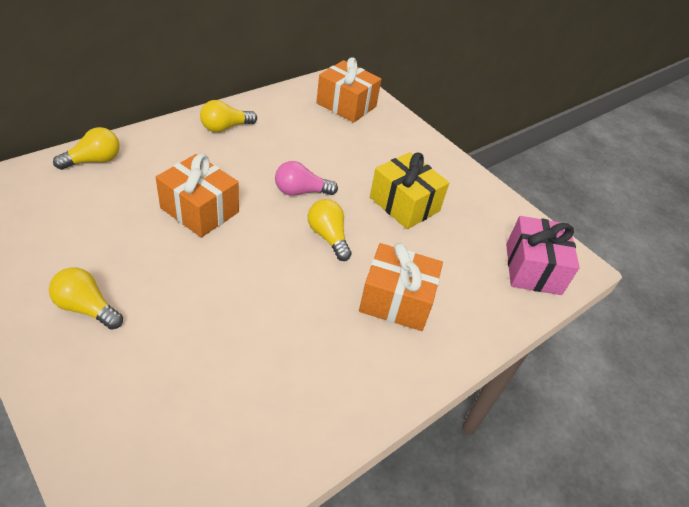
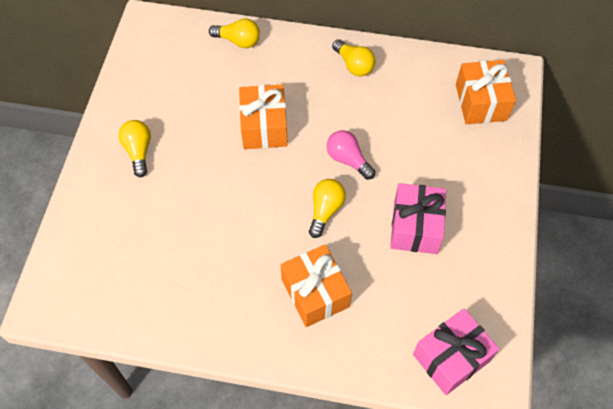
camera: 55 degrees right, 15 degrees up
(225, 127) = (354, 65): yellow light bulb -> yellow light bulb turned 150 degrees counterclockwise
(404, 204) = (415, 227): yellow gift -> pink gift

